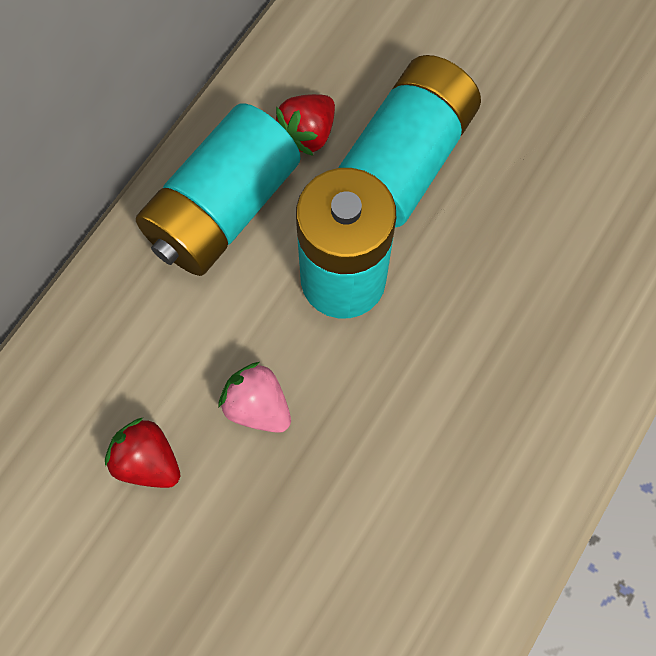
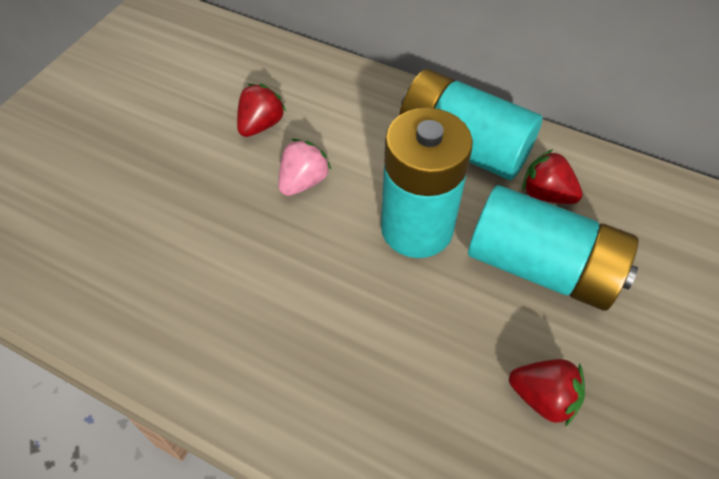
camera: 85 degrees right, 15 degrees down
(550, 192) = (543, 398): none -> red strawberry

